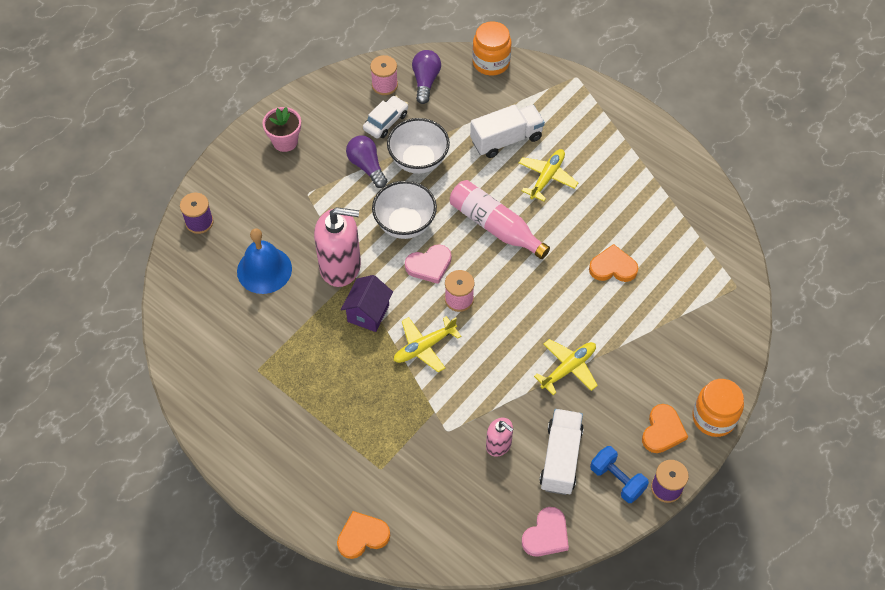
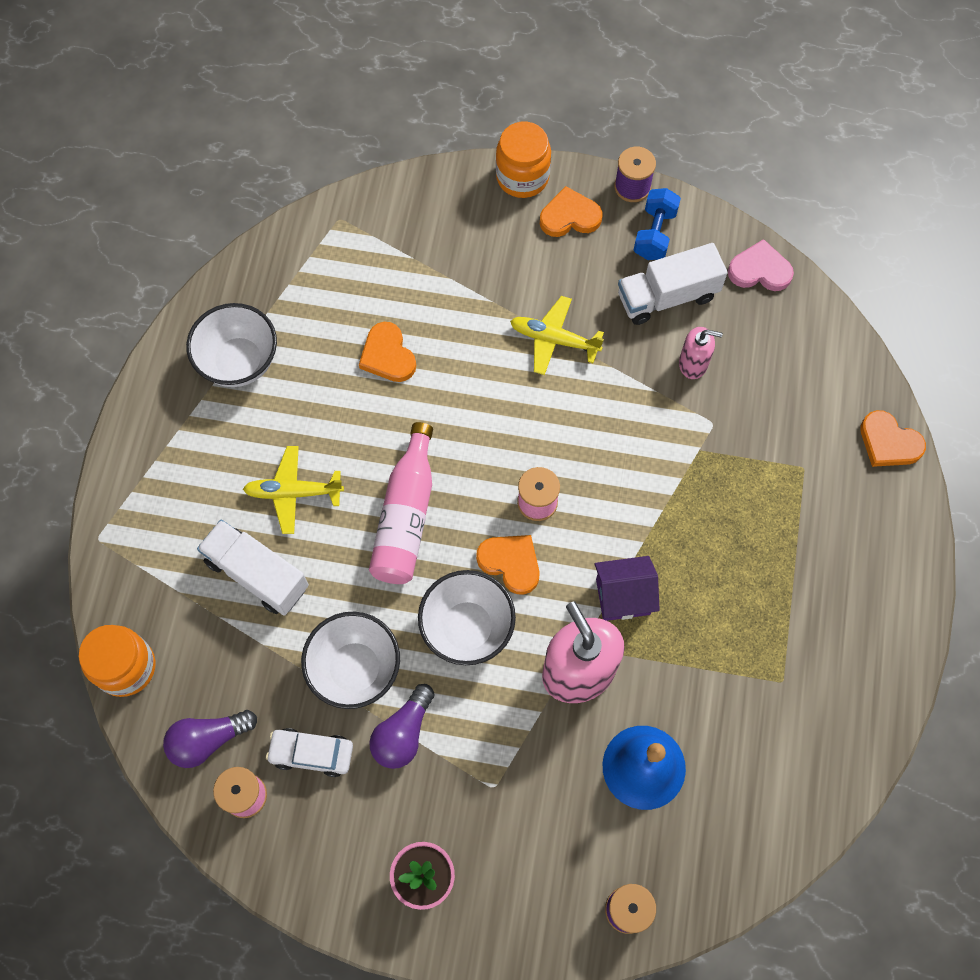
camera: 120 degrees left, 10 degrees up
(424, 347) = (626, 506): yellow plane -> none
(429, 265) = (510, 563): pink heart -> orange heart
(498, 445) = (693, 364): pink soap dispenser -> pink soap dispenser turned 90 degrees clockwise
(654, 187) = (239, 362): none -> white bowl

